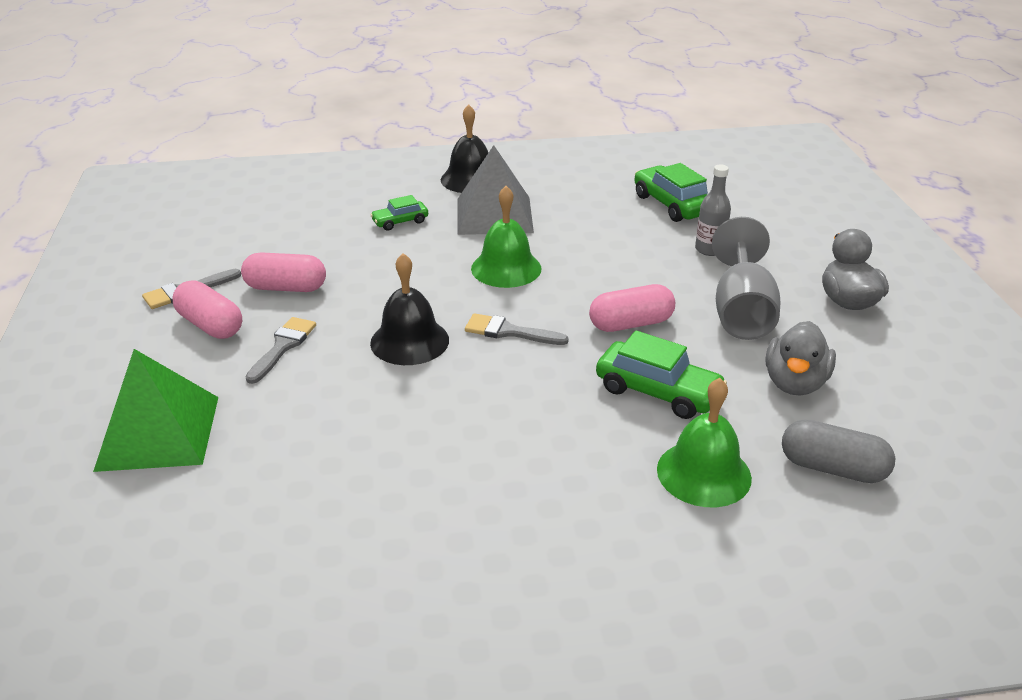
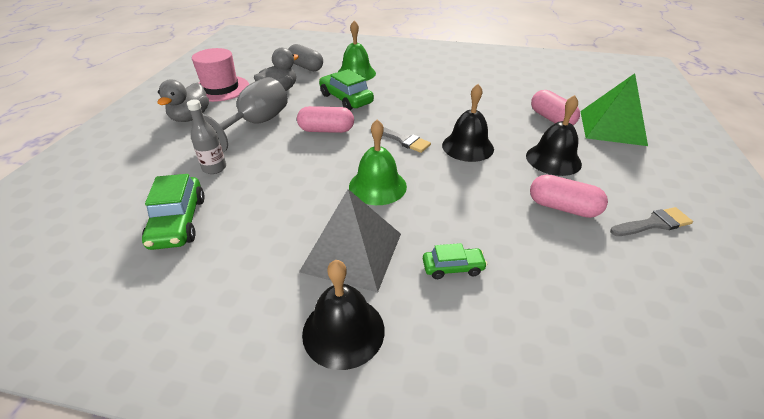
camera: 160 degrees left, 5 degrees up
(210, 325) = (614, 186): pink capsule -> pink capsule (551, 119)
(283, 347) = (553, 159): grey brush -> black bell
(899, 364) = (221, 88): none -> pink hat

